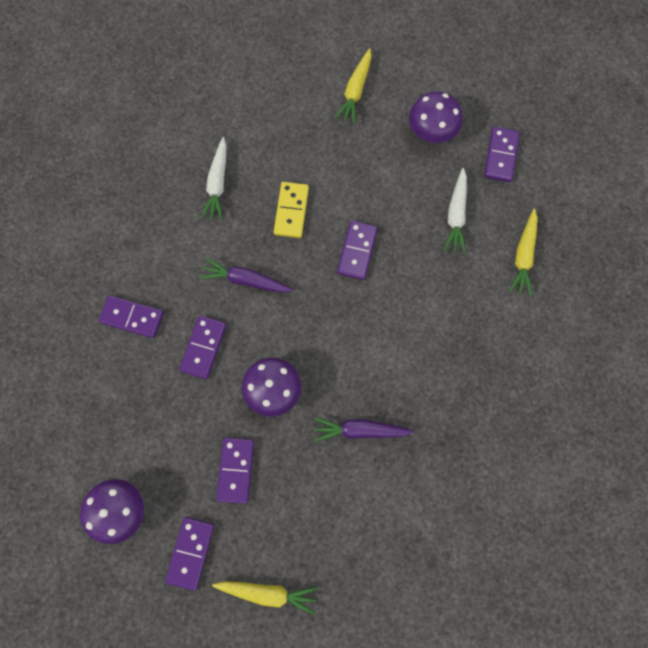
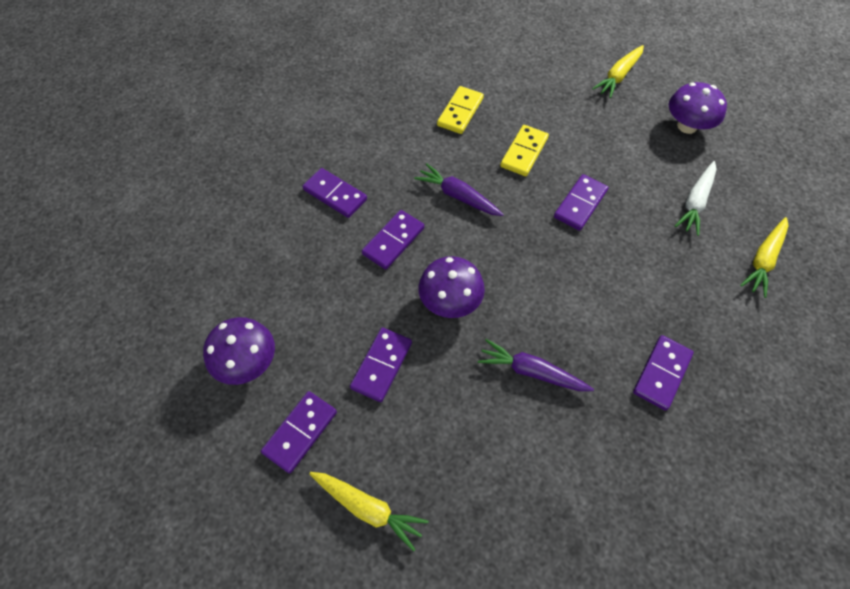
camera: 20 degrees right, 15 degrees down
(218, 184) = (460, 112): white carrot -> yellow domino
(500, 156) = (756, 165): purple domino -> purple domino (661, 373)

